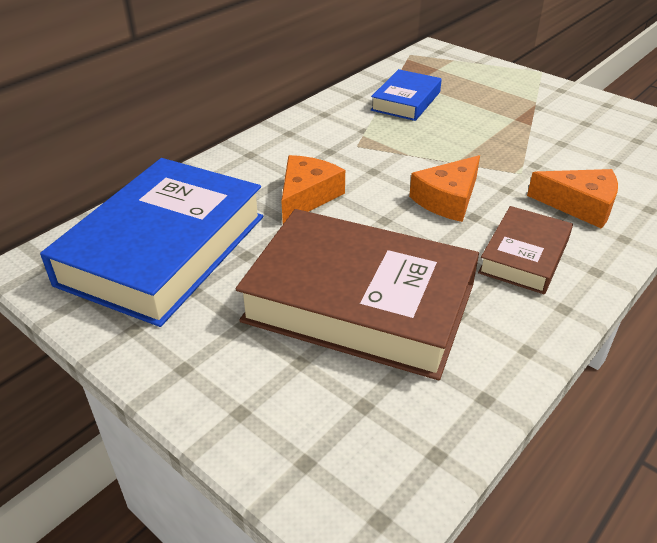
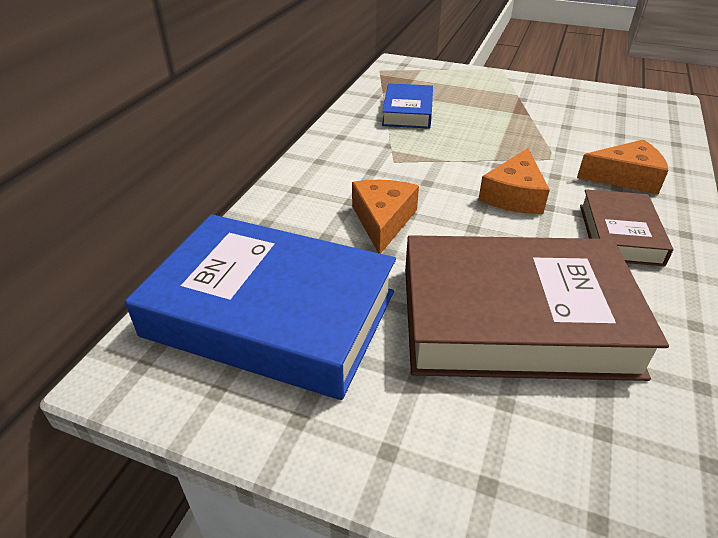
camera: 20 degrees left, 0 degrees up
(164, 249) = (271, 313): blue book -> blue book turned 75 degrees counterclockwise

